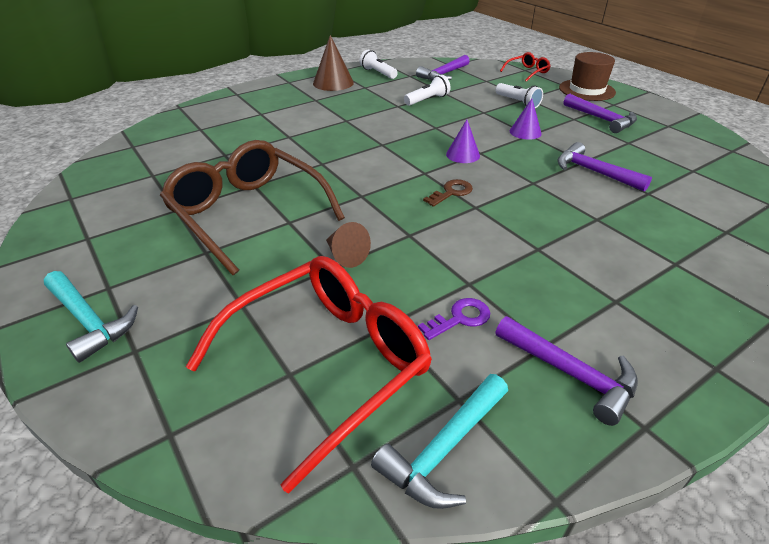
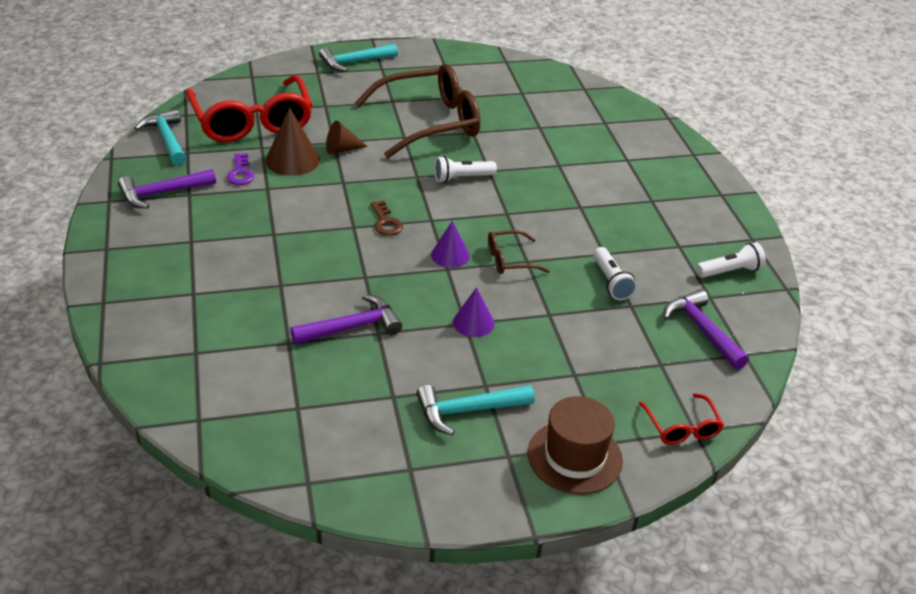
camera: 110 degrees right, 0 degrees up
(333, 83) = (704, 225): brown cone -> brown cone (292, 160)
(442, 133) = (509, 260): none -> brown glasses
(517, 102) = (564, 358): white flashlight -> white flashlight (462, 178)
(602, 119) = (467, 411): purple hammer -> turquoise hammer

